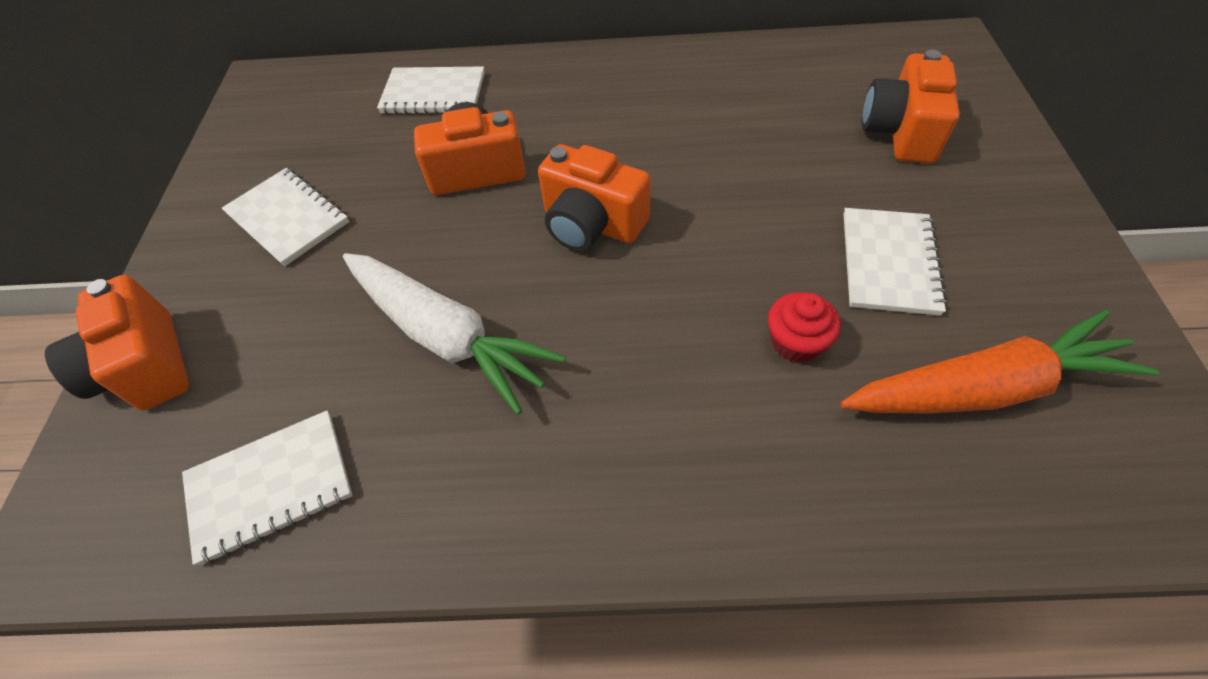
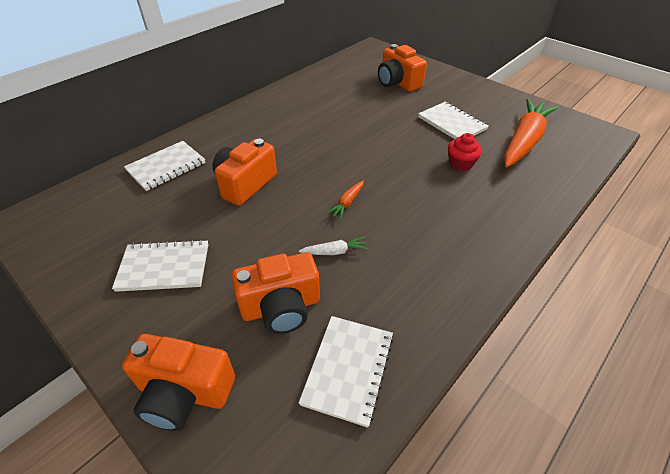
camera: 50 degrees left, 10 degrees down
(446, 335) = (334, 251): white carrot -> white carrot, size x0.41
(549, 281) = (347, 203): none -> orange carrot
(591, 224) = (333, 172): orange camera -> orange camera (281, 307)

